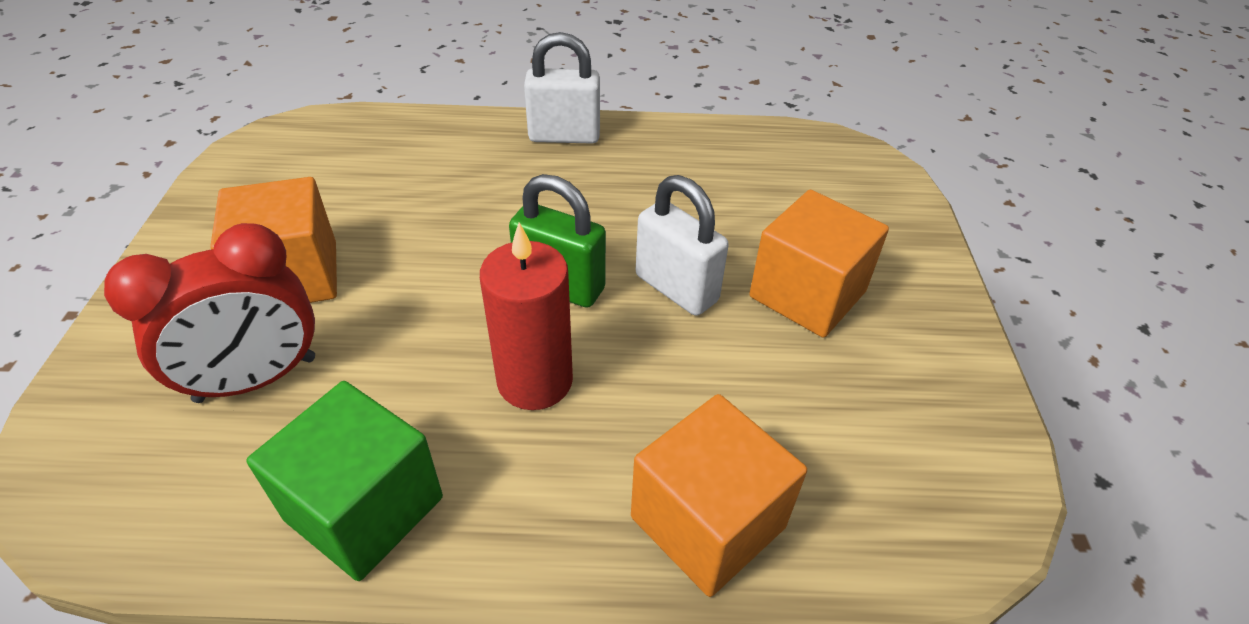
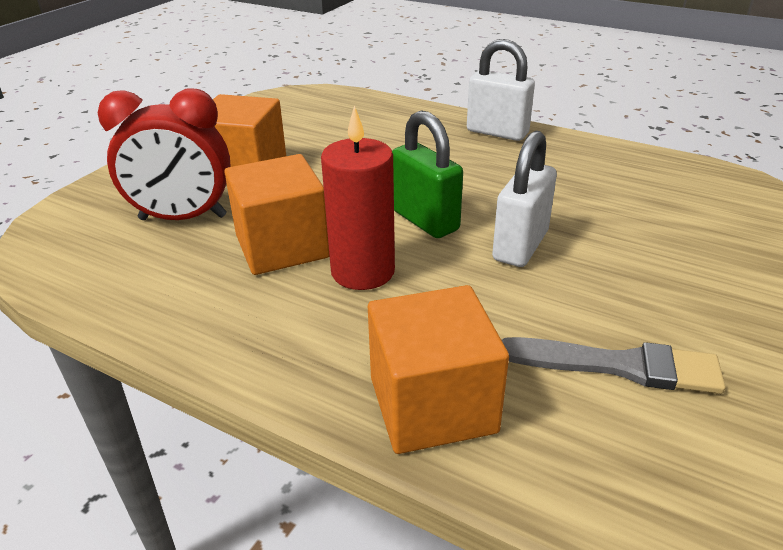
camera: 30 degrees right, 10 degrees down
(364, 508) = (192, 307): green cube -> none
(676, 288) = (520, 246): white padlock -> white padlock turned 45 degrees clockwise
(807, 294) = (641, 281): orange cube -> orange cube (282, 246)
(841, 403) = (618, 366): none -> grey brush

